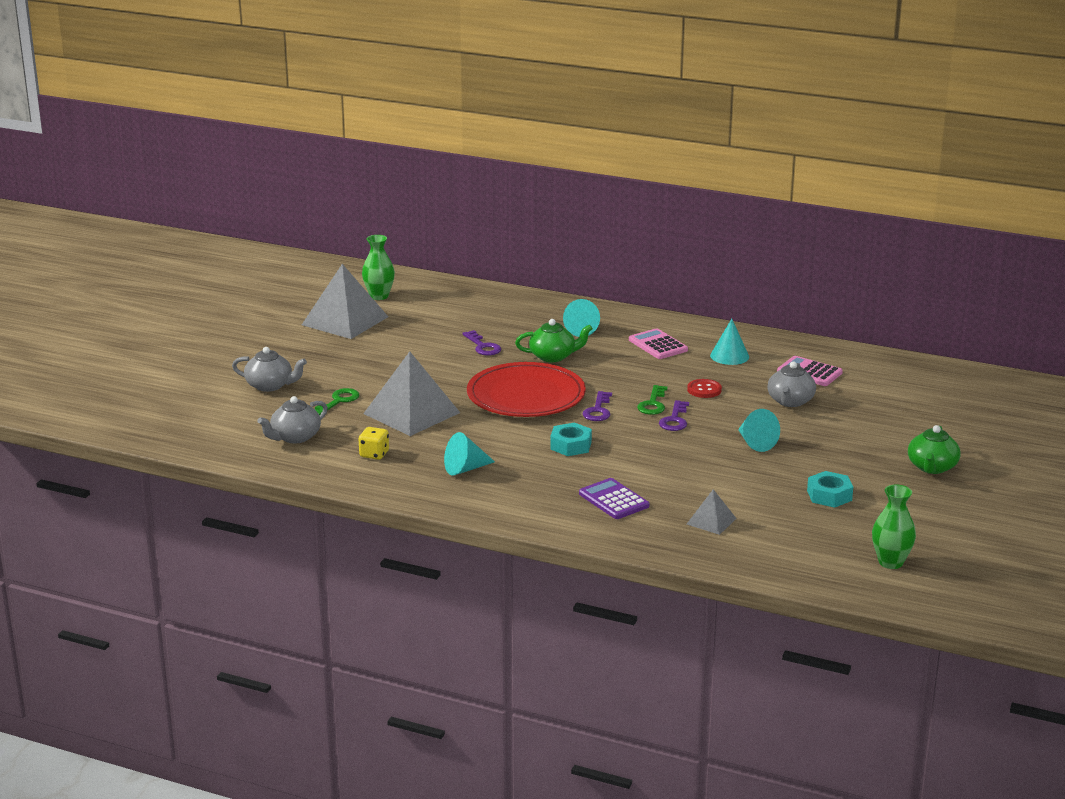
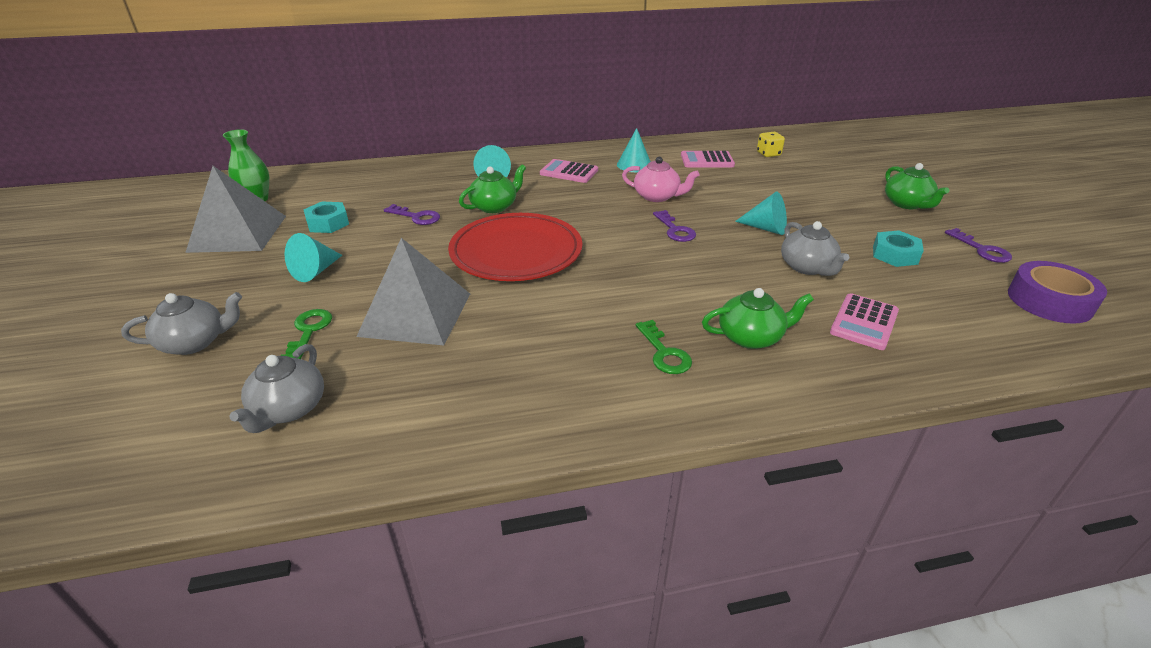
camera: 35 degrees left, 10 degrees up
(374, 454) = (424, 390): yellow dice -> yellow dice (768, 154)
(465, 469) = (556, 364): turquoise cone -> turquoise cone (315, 271)
(571, 445) = (625, 289): turquoise nut -> turquoise nut (328, 223)
(598, 410) = (600, 243): purple key -> purple key (981, 249)
(613, 500) = (751, 337): purple calculator -> green teapot
(653, 404) = (636, 221): green key -> green key (664, 353)
(704, 390) = (657, 196): red button -> pink teapot
(711, 521) = (864, 322): grey pyramid -> pink calculator
(790, 401) = (731, 186): grey teapot -> grey teapot (807, 267)
(890, 562) = (1049, 301): green vase -> purple tape

